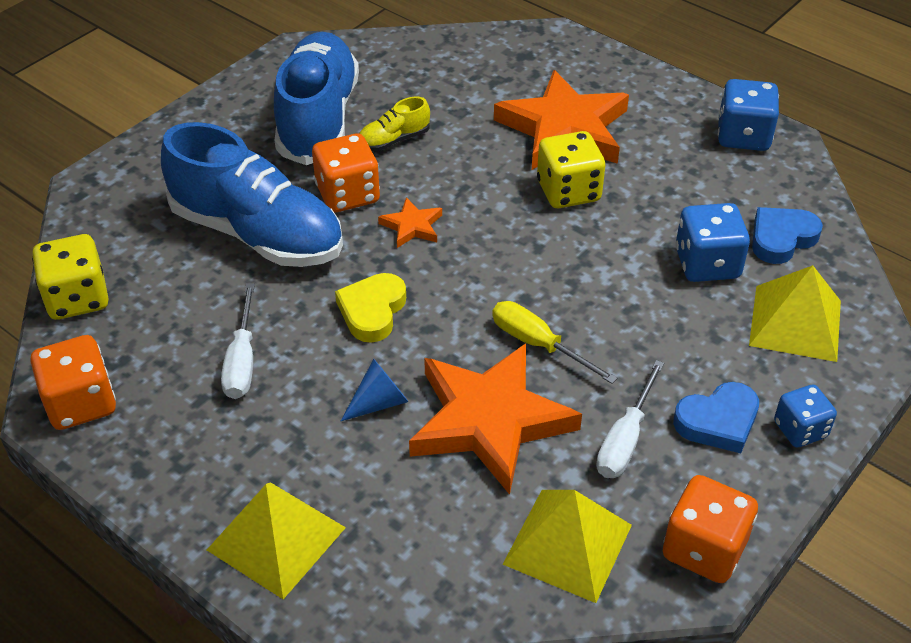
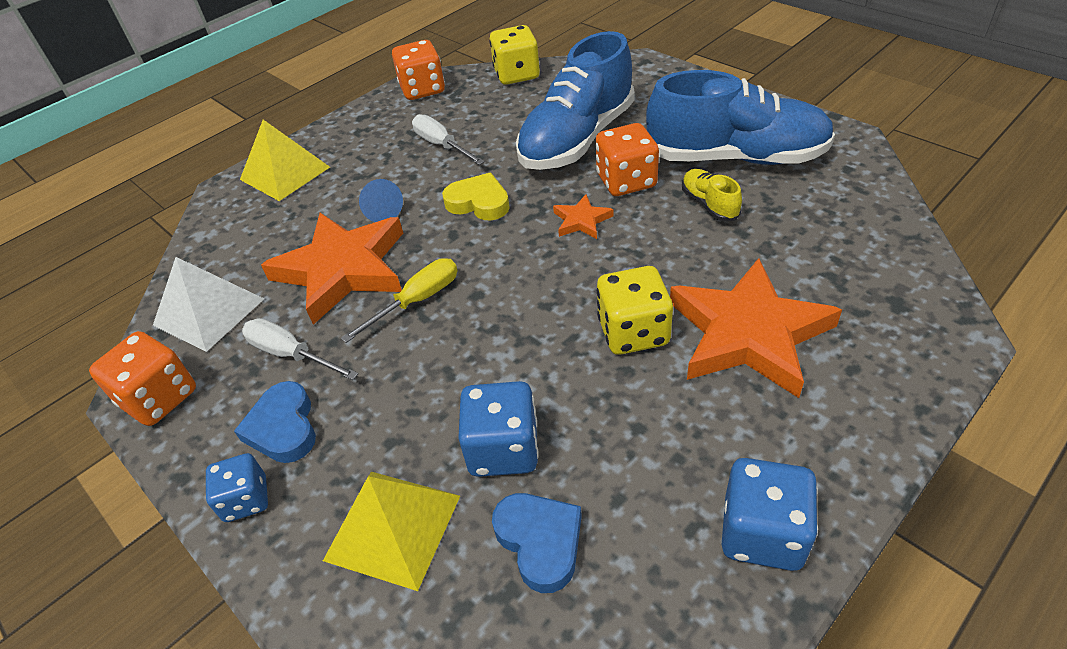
camera: 100 degrees right, 0 degrees up
(242, 361) = (441, 145): white screwdriver -> white screwdriver turned 45 degrees clockwise
(568, 544) = (209, 312): yellow pyramid -> white pyramid

